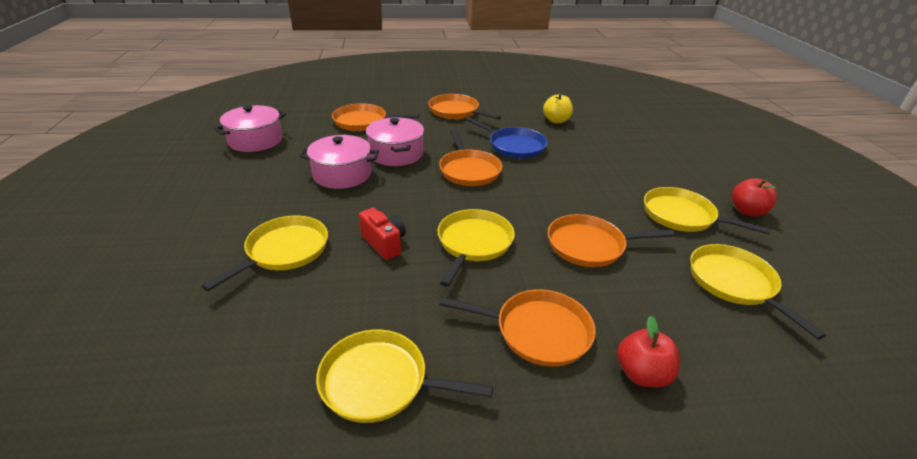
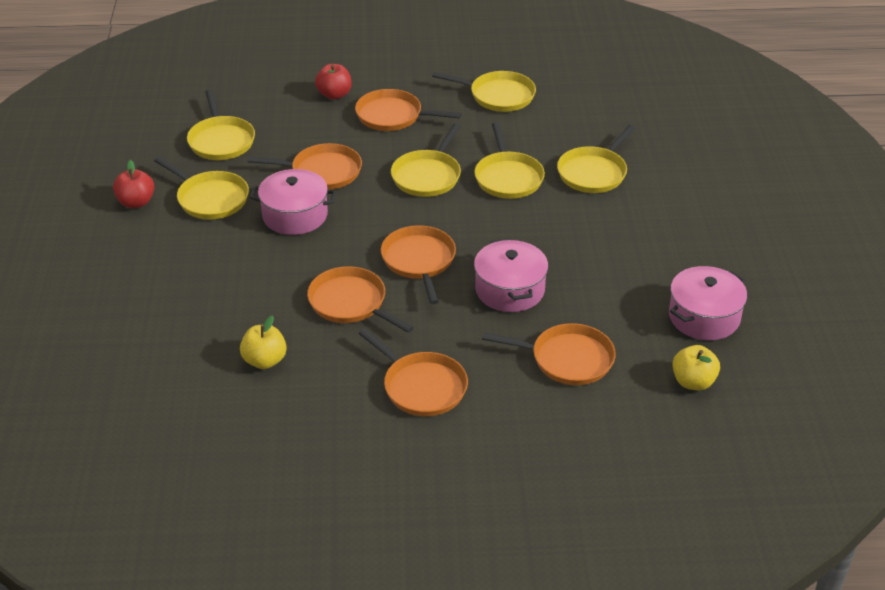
camera: 175 degrees left, 5 degrees up
(287, 113) = (693, 382): none -> yellow apple
(342, 174) = (569, 257): pink pot -> pink pot (295, 215)
(384, 243) = (508, 177): red camera -> yellow pan
(514, 146) = (350, 303): blue pan -> orange pan

